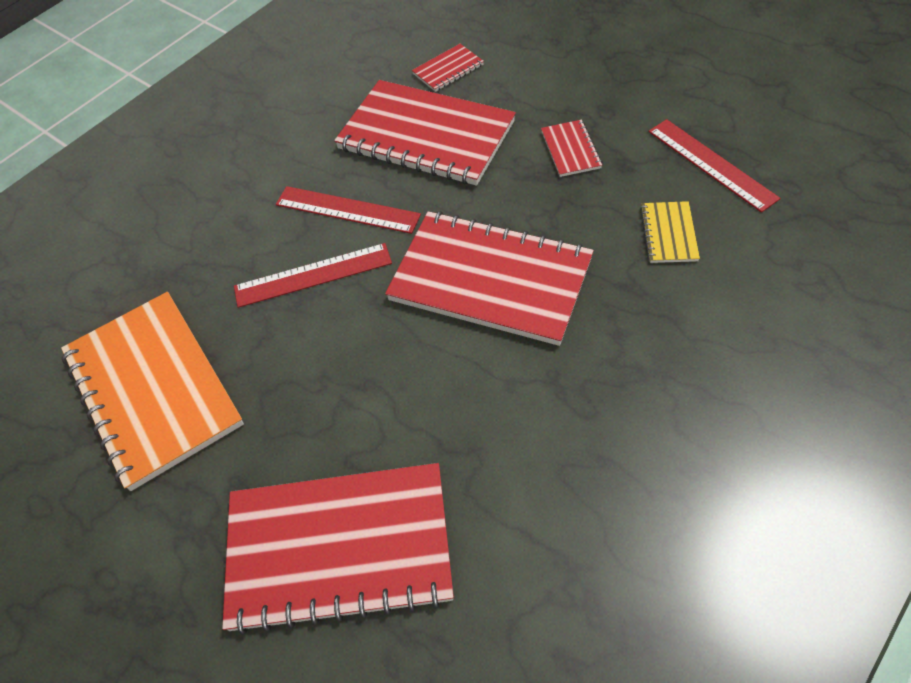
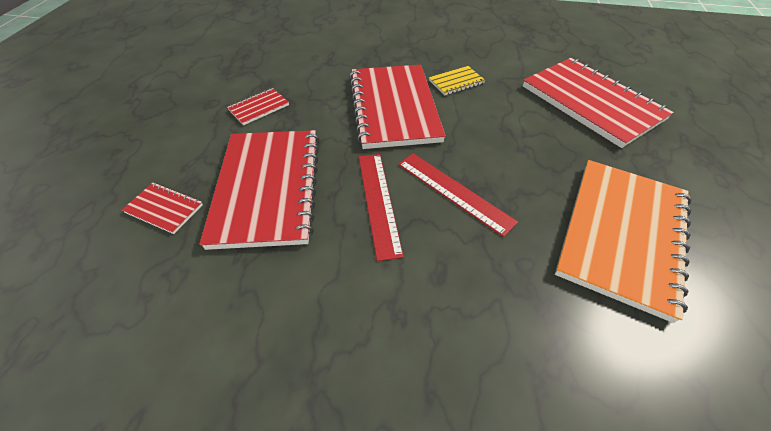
camera: 125 degrees left, 5 degrees down
(669, 233) = (318, 58): yellow notebook -> yellow notebook (456, 82)
(711, 164) = (254, 56): red ruler -> none

